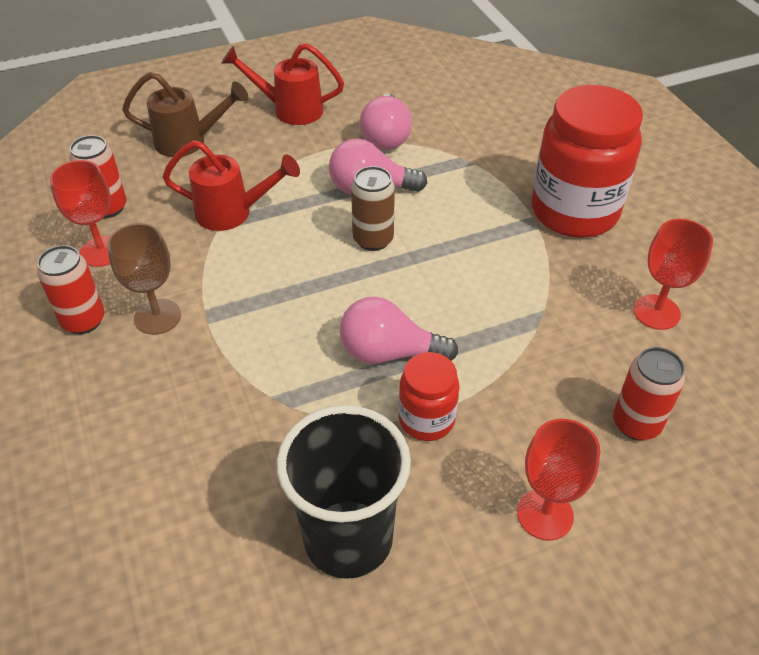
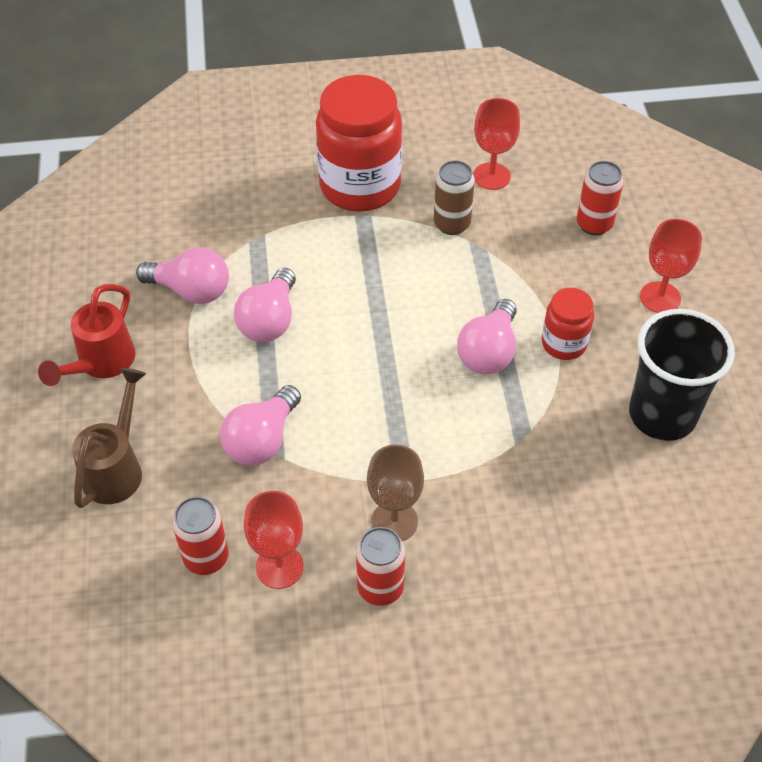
camera: 75 degrees left, 5 degrees up
(233, 213) = (262, 440): red watering can -> pink light bulb
(373, 240) = (344, 334): brown can -> brown can (452, 224)

